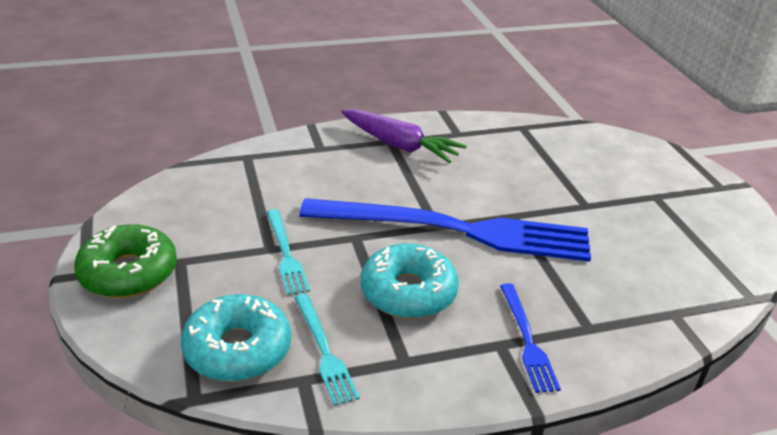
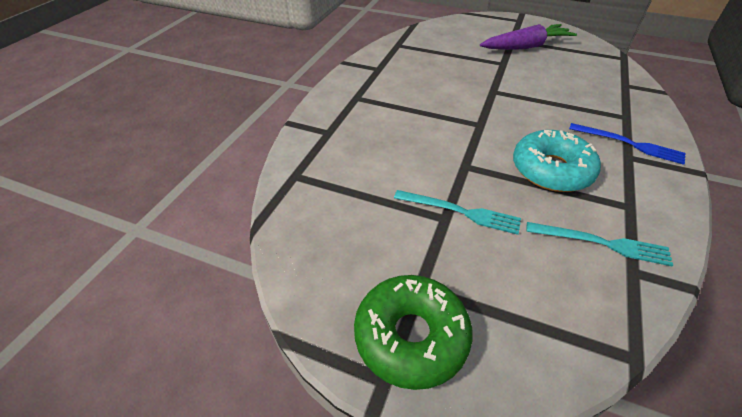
camera: 50 degrees left, 10 degrees up
(237, 349) = (577, 297): turquoise donut -> none
(399, 145) = (366, 96): purple carrot -> purple carrot (525, 47)
(455, 230) = (492, 119): blue fork -> none

